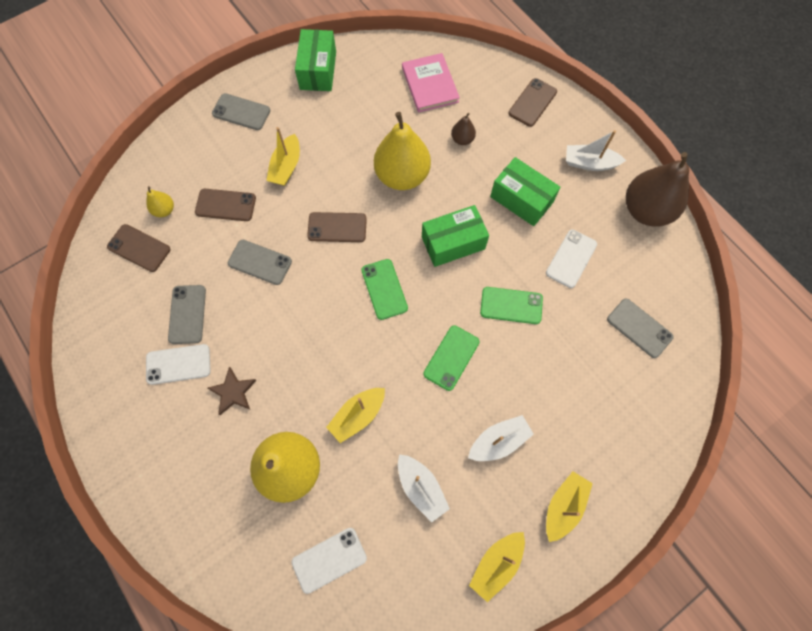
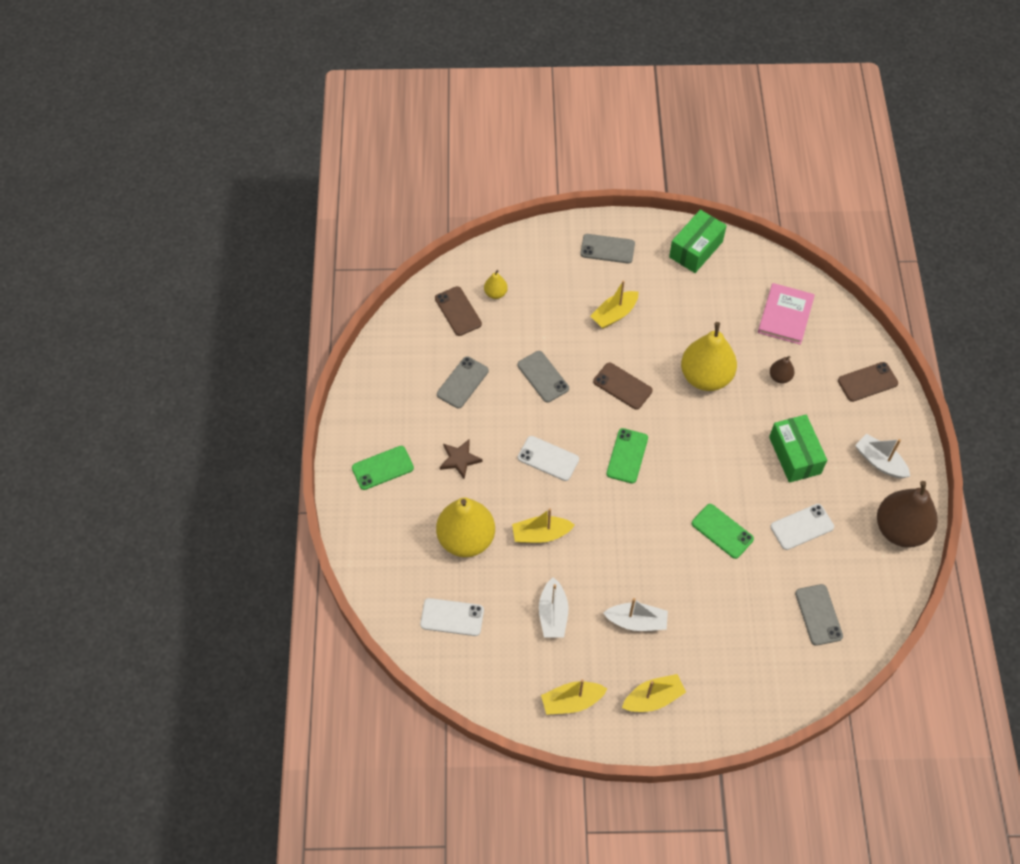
camera: 35 degrees right, 10 degrees down
(178, 364) = (433, 415): white phone -> white phone (548, 458)
(225, 205) = (545, 317): brown phone -> none
(241, 112) = (607, 249): grey phone -> grey phone turned 45 degrees counterclockwise
(451, 357) = (644, 539): green phone -> green phone (382, 468)
(453, 243) = (709, 454): green box -> none

